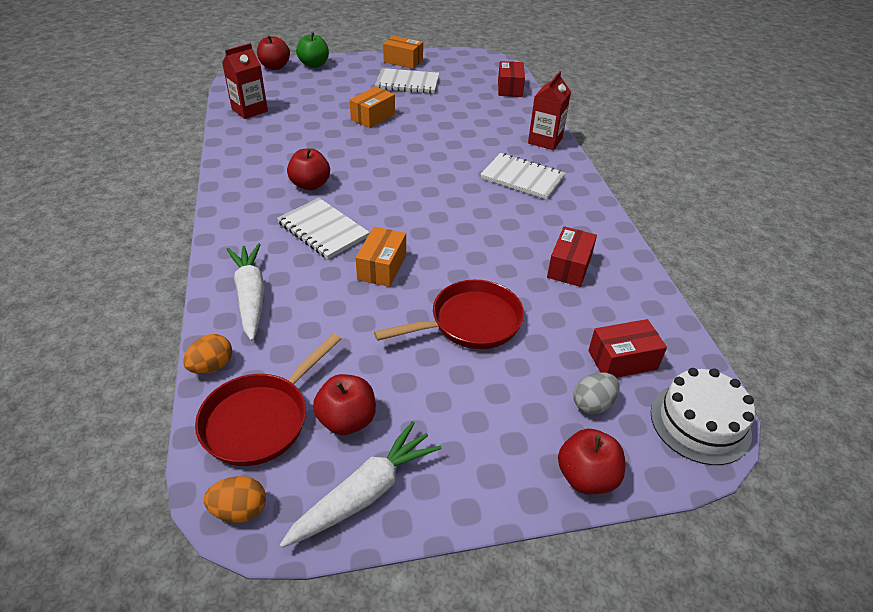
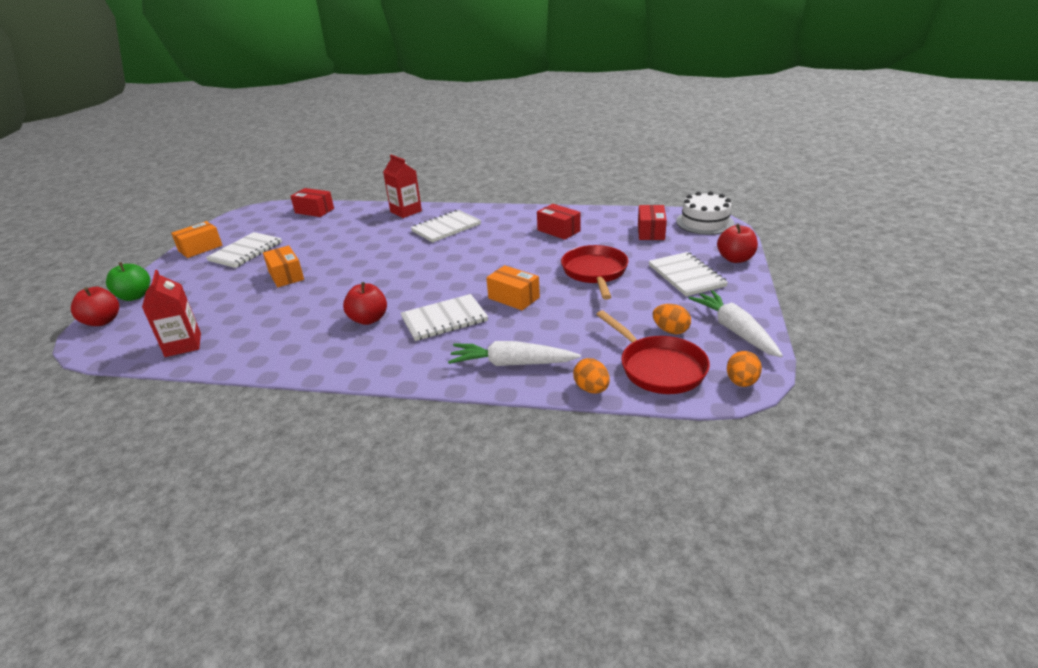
camera: 65 degrees left, 10 degrees down
(347, 420) = (670, 330): red apple -> orange egg
(502, 419) = (686, 276): none -> white notebook
(592, 404) = (683, 247): grey egg -> none

